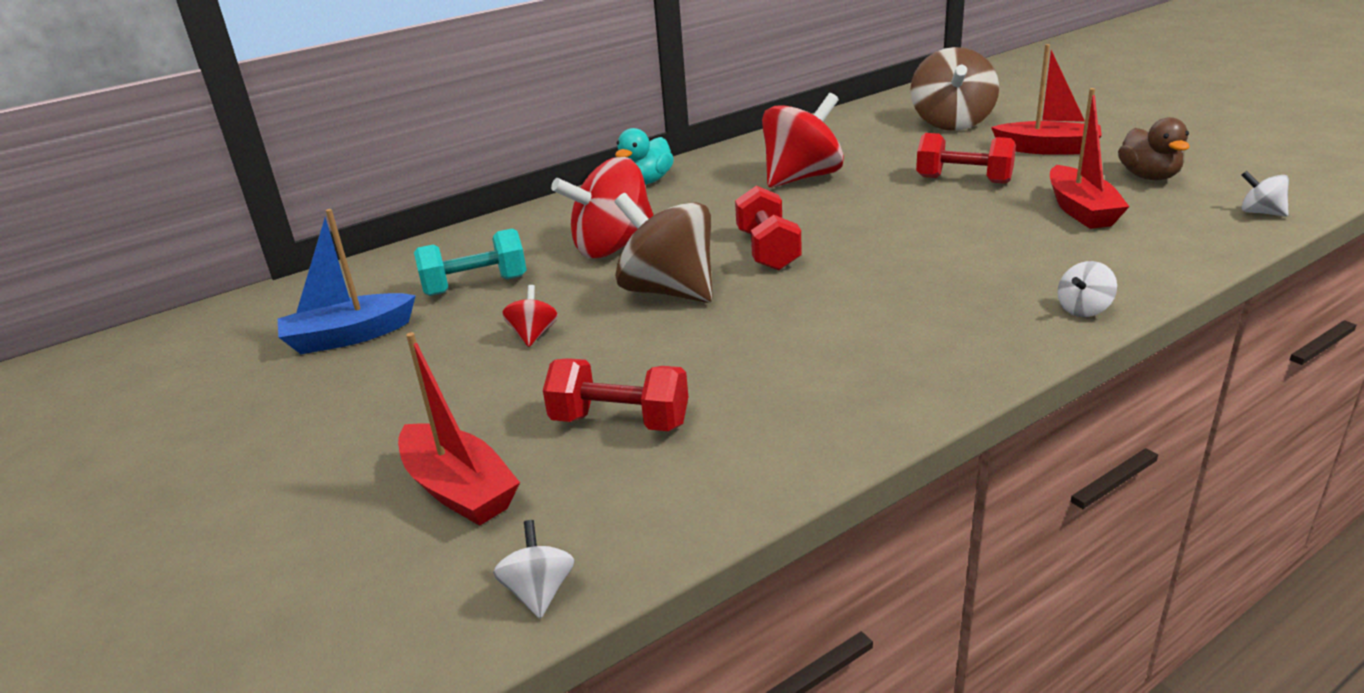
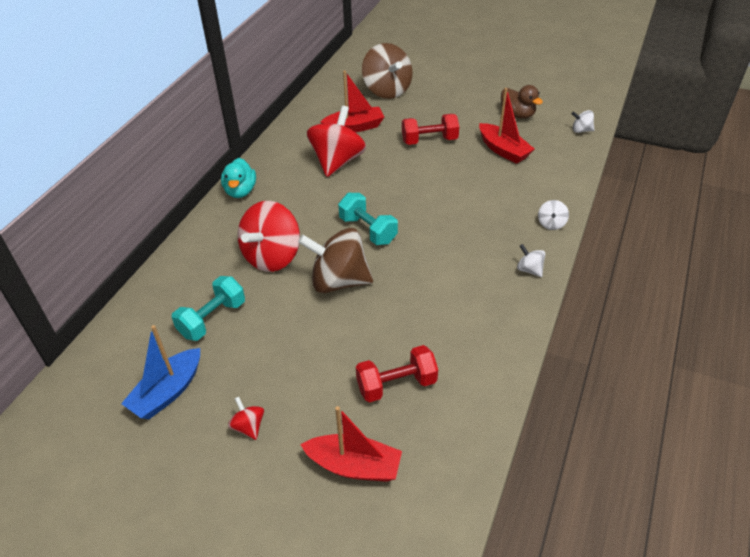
camera: 35 degrees left, 15 degrees up
(533, 335) = (290, 344): red spinning top -> red spinning top (248, 426)
(539, 592) = (451, 502): white spinning top -> white spinning top (529, 270)
(767, 250) = (368, 230): red dumbbell -> turquoise dumbbell
(1047, 149) = (454, 103): red boat -> red boat (354, 127)

